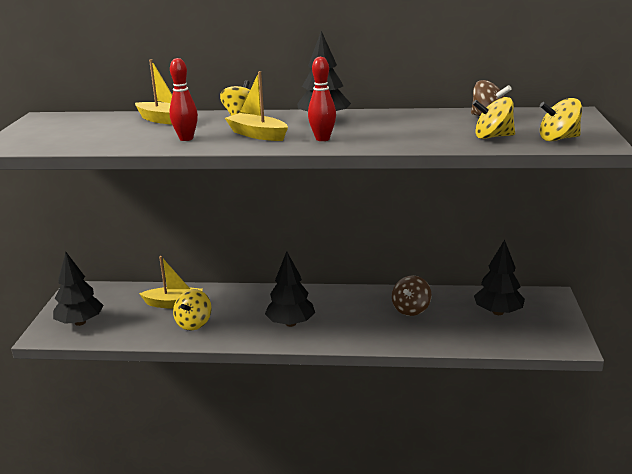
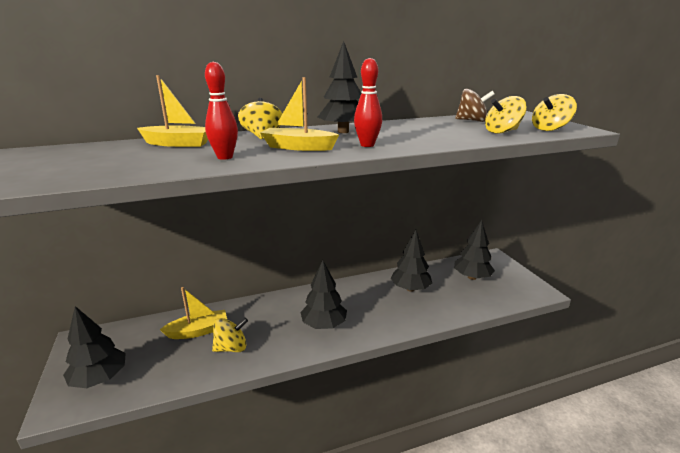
camera: 25 degrees left, 0 degrees up
(194, 323) = (231, 348): yellow spinning top -> yellow spinning top turned 105 degrees counterclockwise
(411, 309) = (410, 289): brown spinning top -> black tree

